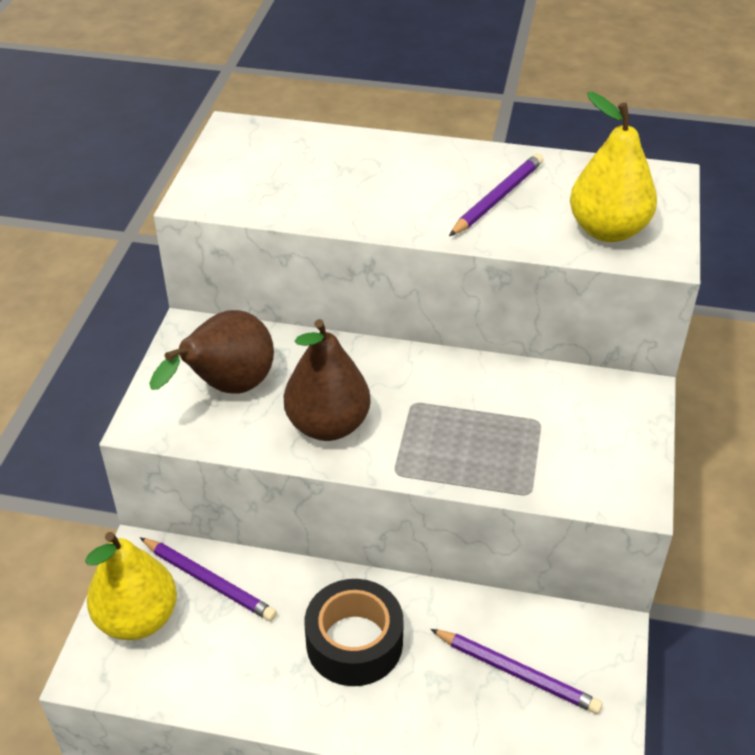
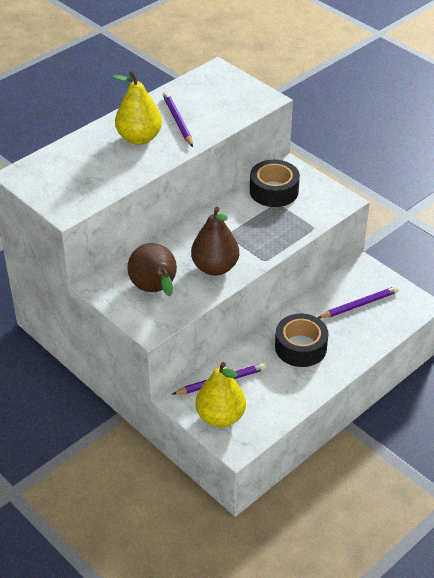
camera: 55 degrees left, 0 degrees up
(563, 403) = (274, 191): none -> black tape
(607, 230) = (235, 103): yellow pear -> yellow pear (139, 138)

